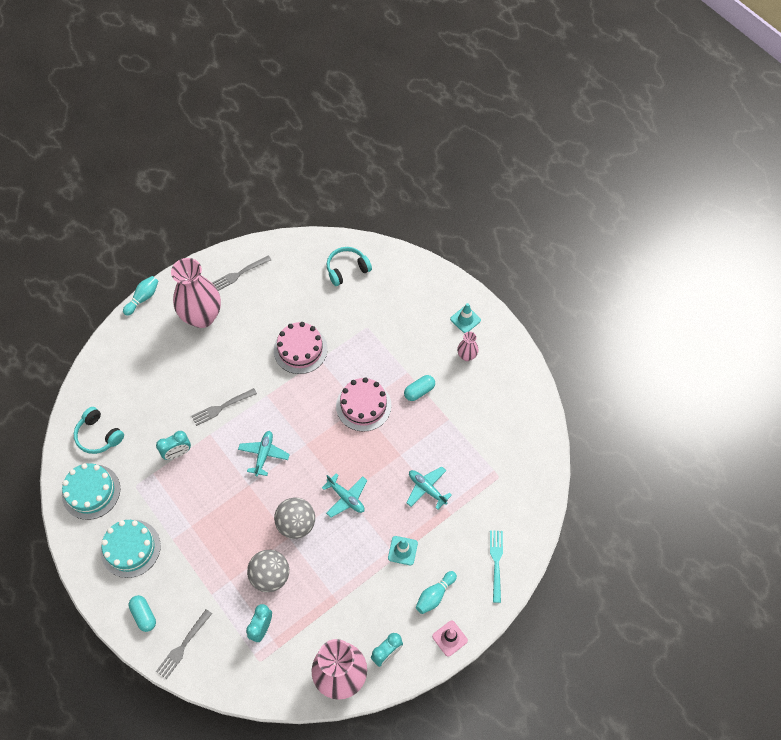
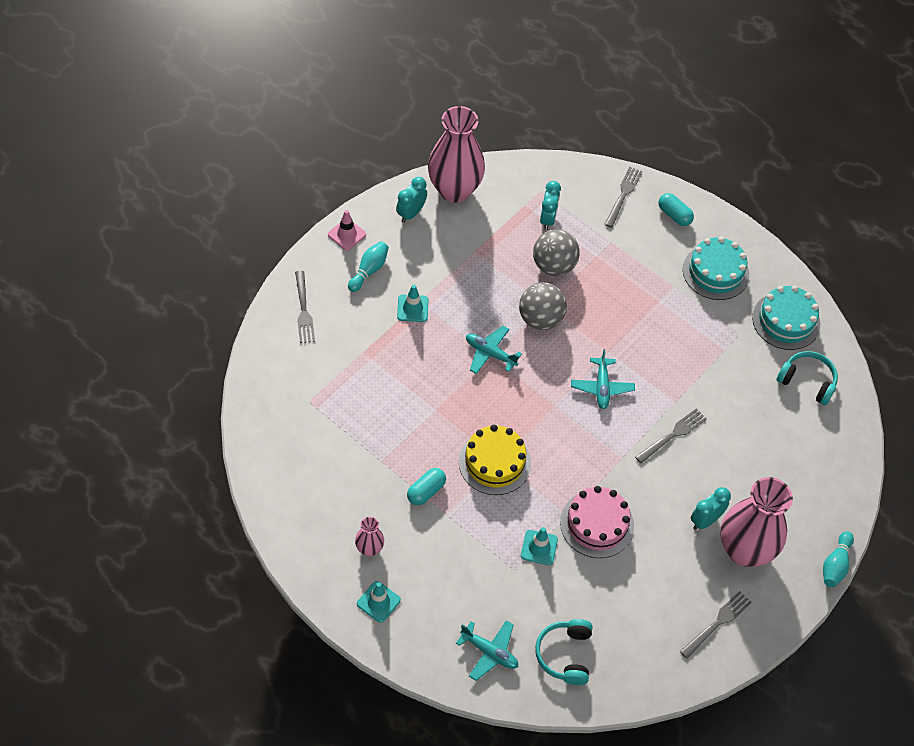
camera: 165 degrees right, 5 degrees down
(177, 453) = (705, 375): turquoise clock -> turquoise clock (705, 520)
(346, 339) = (539, 547): none -> turquoise traffic cone
(347, 269) = (565, 655): turquoise headphones -> turquoise headphones turned 135 degrees clockwise
(363, 405) = (494, 462): pink cake -> yellow cake
(427, 489) = (396, 376): turquoise plane -> turquoise plane (489, 652)
(496, 563) = (303, 310): turquoise fork -> grey fork

